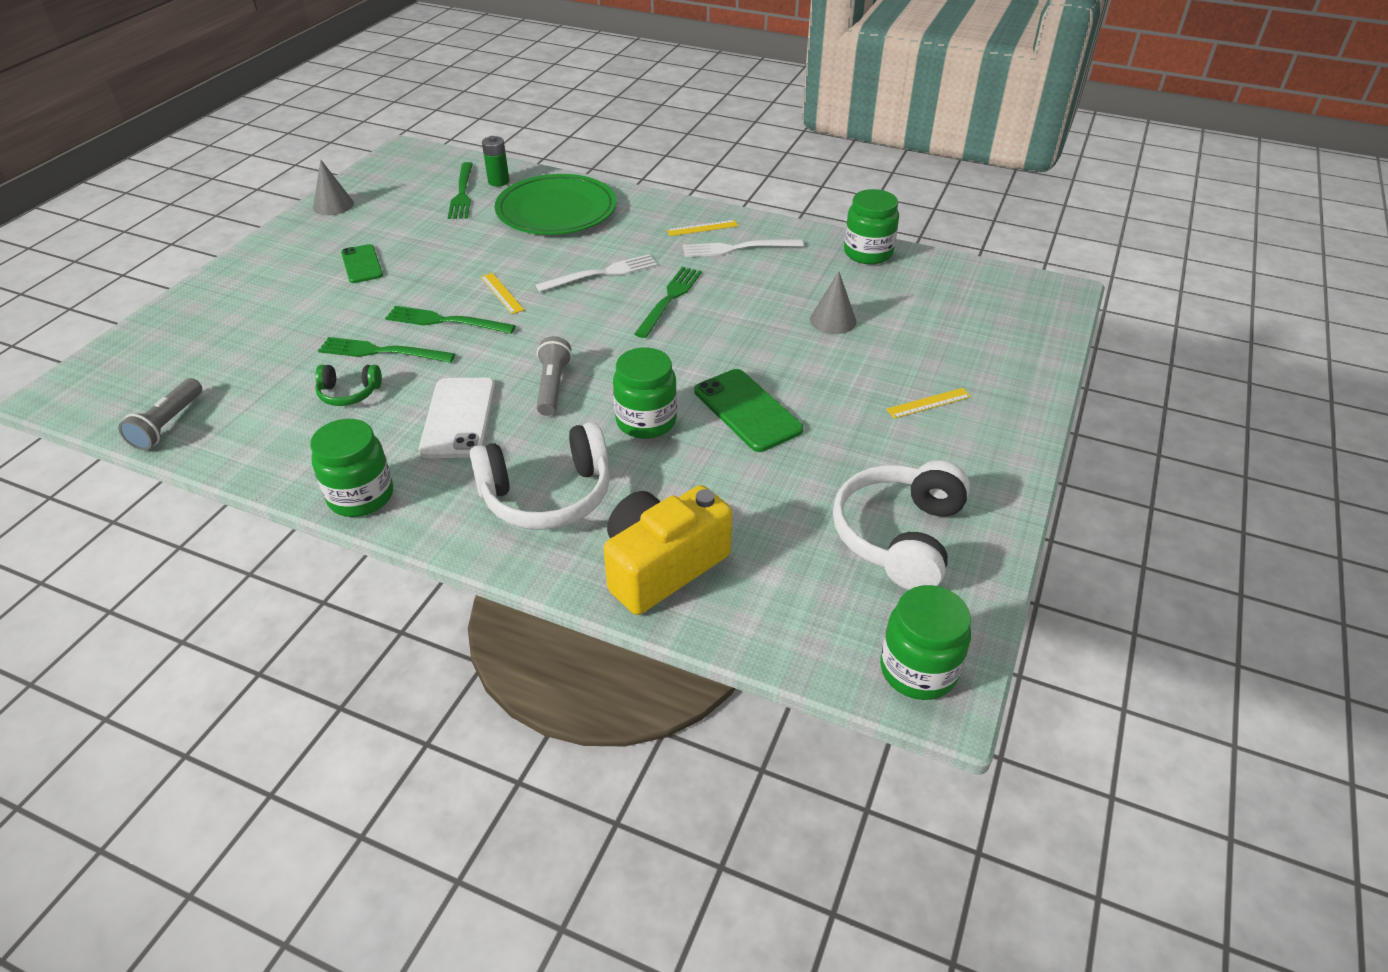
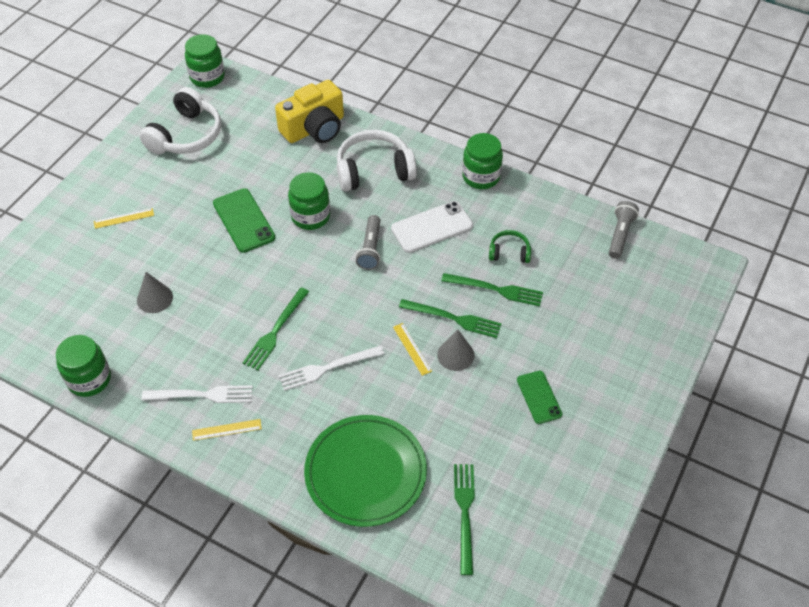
camera: 175 degrees left, 10 degrees up
(333, 205) = (595, 500): grey cone -> grey cone (455, 355)
(458, 418) = (432, 227): white phone -> white phone turned 60 degrees clockwise
(498, 181) = (428, 535): green battery -> none

